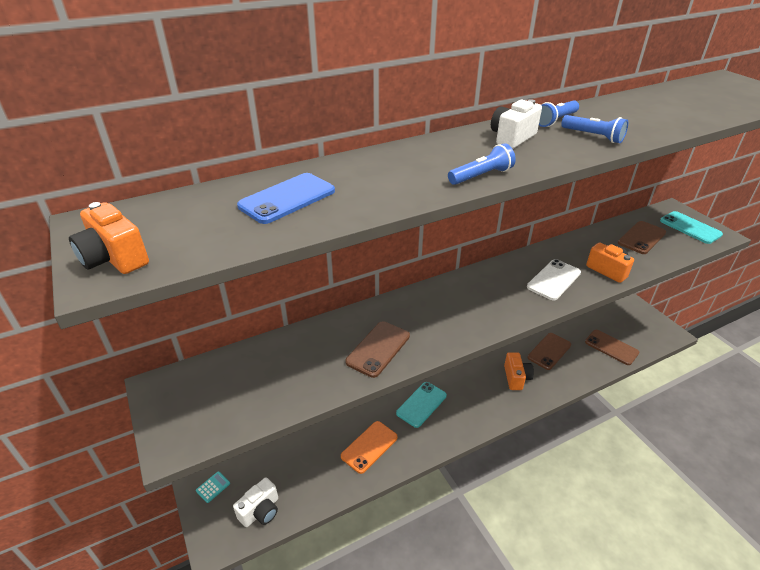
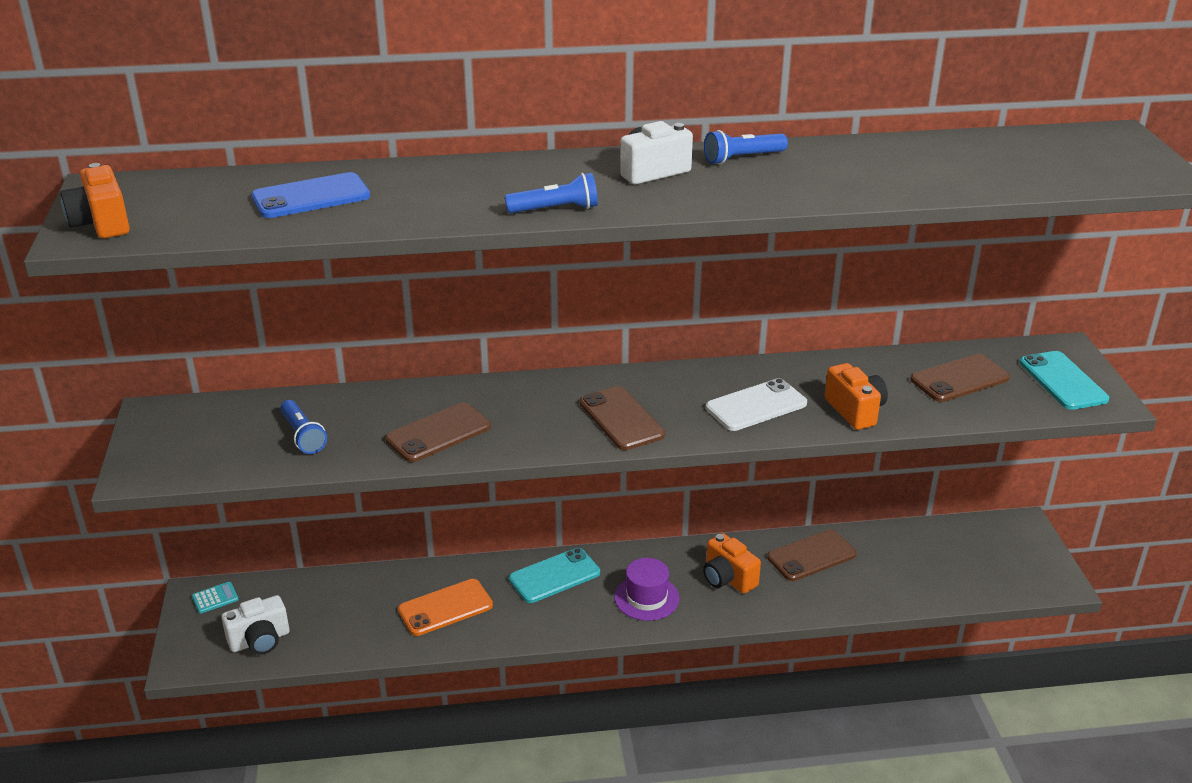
camera: 20 degrees right, 5 degrees down
(481, 403) = (646, 598): none -> purple hat
(516, 378) = (727, 578): orange camera -> orange camera turned 120 degrees clockwise
(593, 136) = (766, 186): blue flashlight -> blue flashlight (303, 436)
(611, 347) = (926, 576): brown phone -> brown phone (621, 419)

